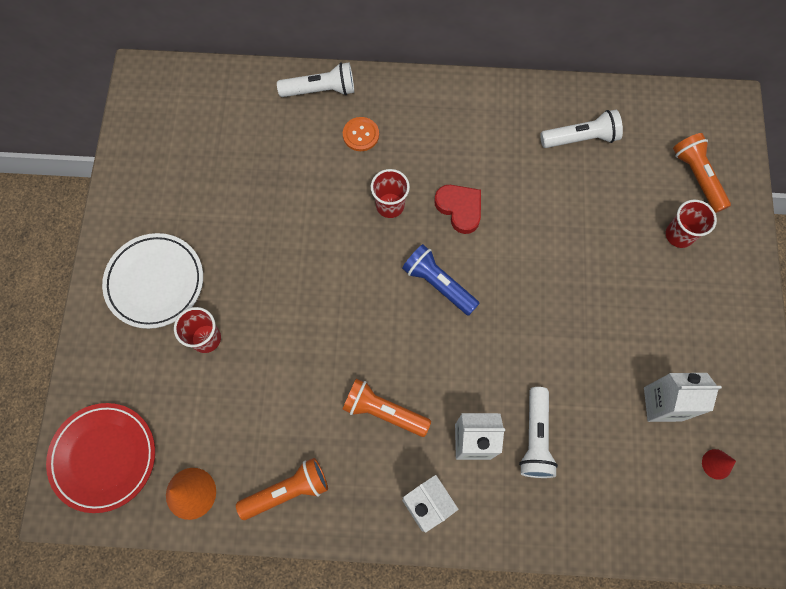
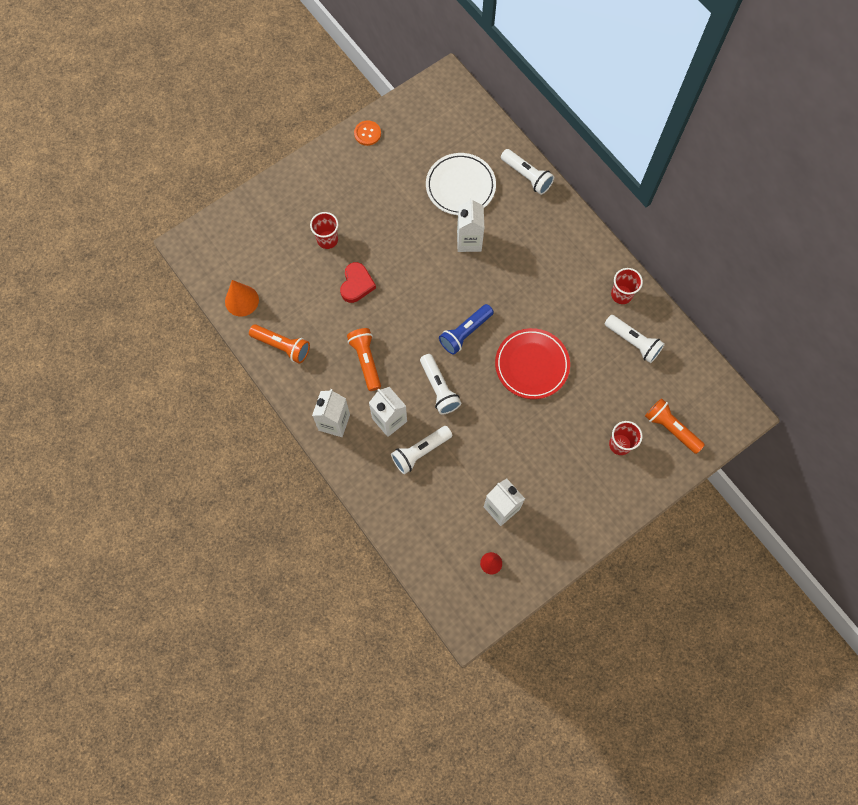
camera: 50 degrees right, 0 degrees up
(104, 457) = (224, 244): red plate -> red plate (532, 365)
(155, 282) = (335, 189): white plate -> white plate (460, 186)
(340, 198) = (469, 241): none -> white carton
(361, 135) = (518, 220): orange button -> orange button (367, 133)
(390, 205) = (489, 270): red cup -> red cup (621, 294)
(438, 284) = (465, 333): blue flashlight -> blue flashlight turned 135 degrees counterclockwise
(460, 208) = (522, 309): red heart -> red heart (356, 284)
(479, 360) = (439, 388): none -> white flashlight
(697, 177) = (671, 428): orange flashlight -> orange flashlight turned 75 degrees counterclockwise

